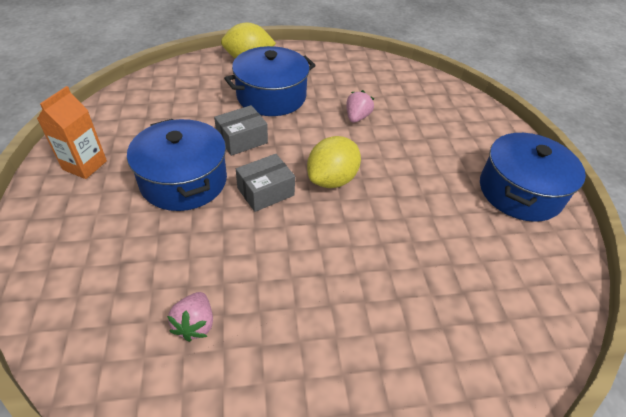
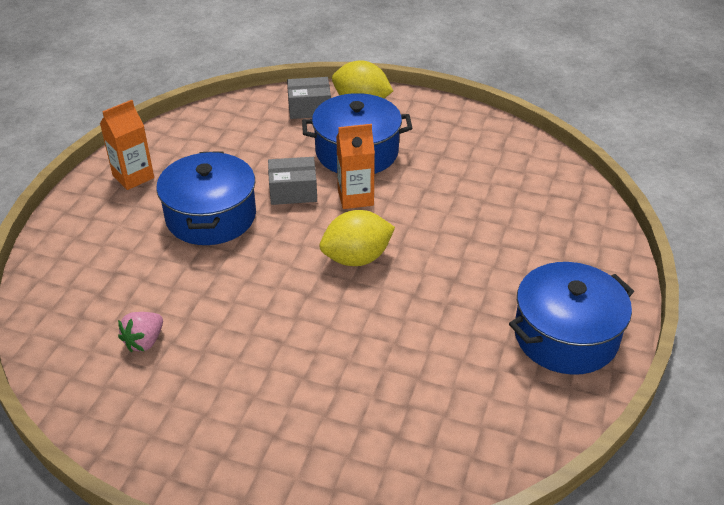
camera: 30 degrees right, 5 degrees down
(265, 191) = (281, 250): grey box -> grey box (309, 108)
(295, 131) = (355, 197): none -> orange carton
(357, 117) = (437, 200): pink strawberry -> none

